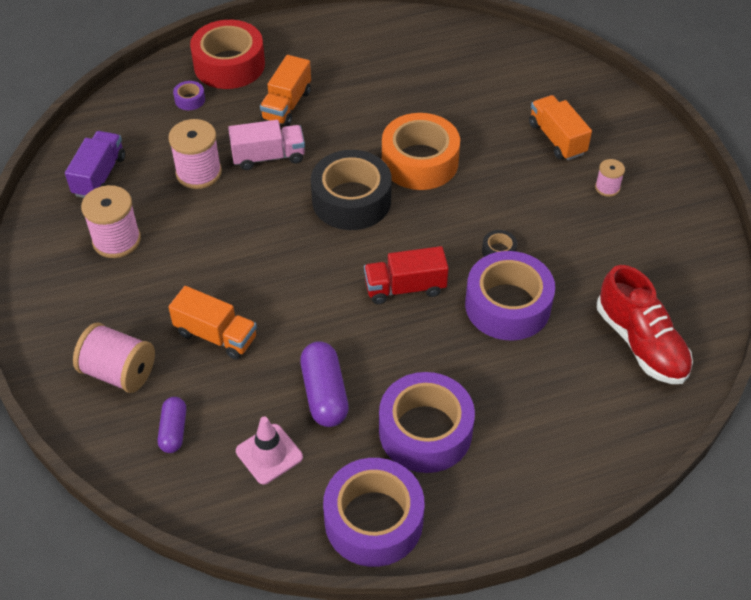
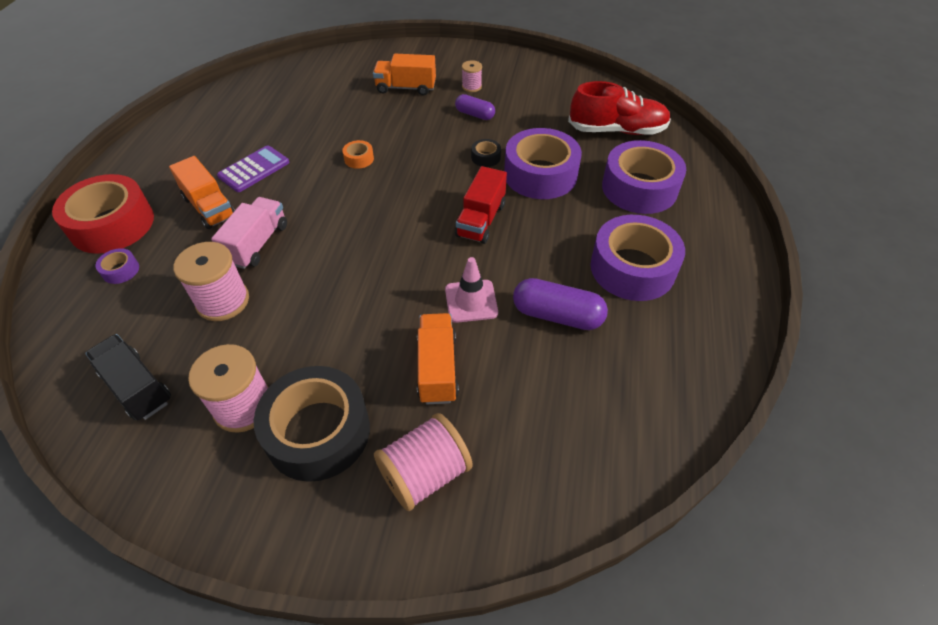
camera: 60 degrees left, 0 degrees up
(99, 176) = (137, 387): purple truck -> black truck
(173, 431) = (531, 451): purple capsule -> purple capsule (474, 114)
(216, 335) = (437, 368): orange truck -> orange truck turned 60 degrees counterclockwise
(269, 454) = (601, 382): pink traffic cone -> pink traffic cone (471, 301)
(351, 103) = (254, 169): none -> purple calculator
(351, 200) = (361, 213): black tape -> black tape (318, 431)
(373, 520) = (706, 336): purple tape -> purple tape (639, 188)
(420, 162) = (359, 159): orange tape -> orange tape, size x0.41

